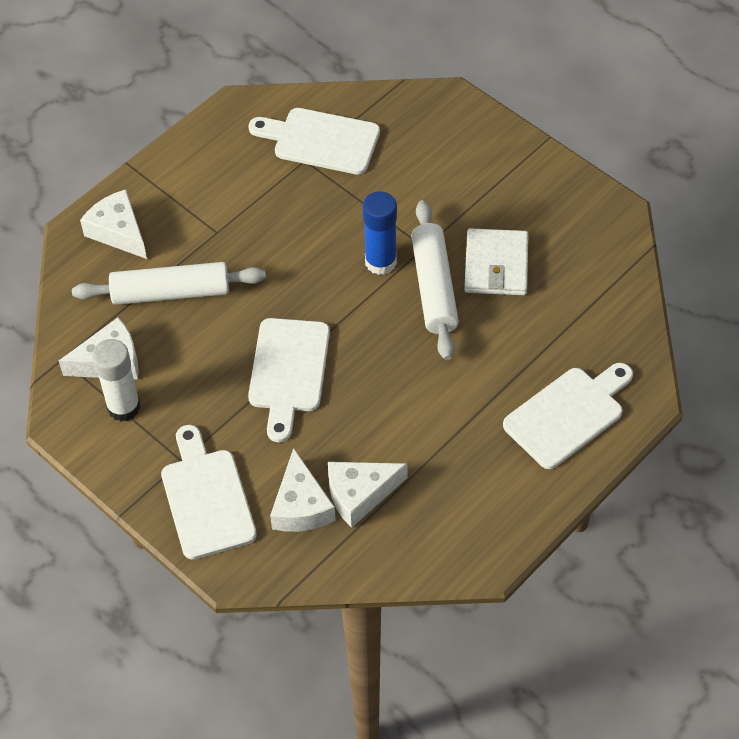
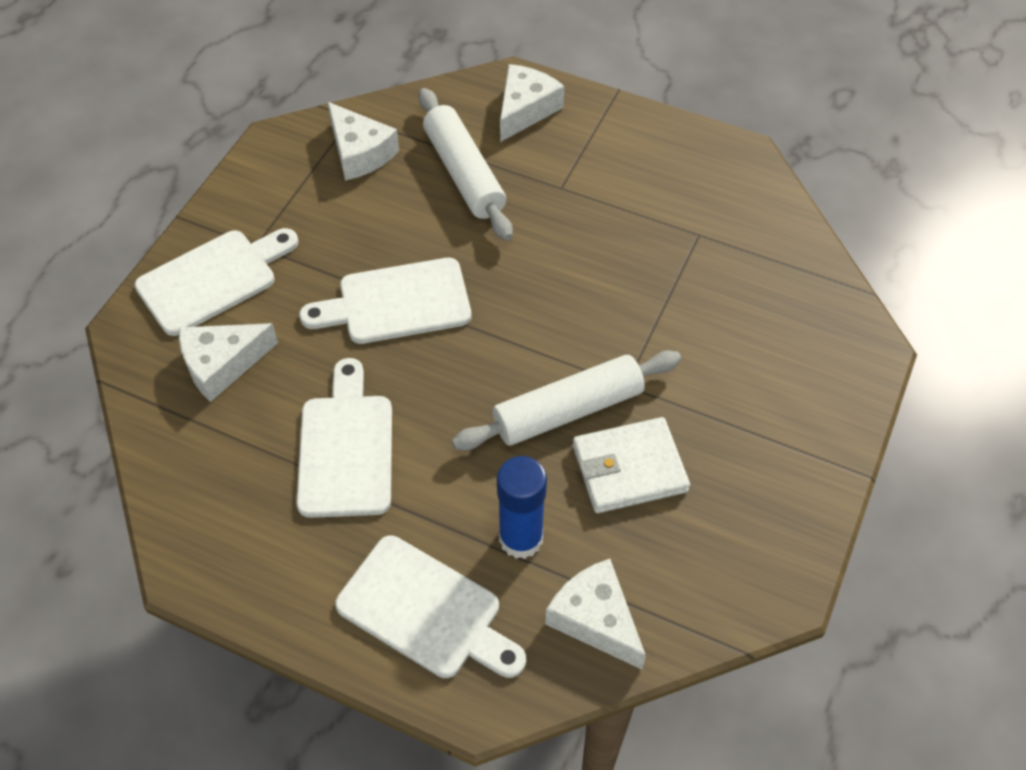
camera: 70 degrees right, 0 degrees up
(123, 407) = (307, 180): white glue stick -> none
(321, 141) = (734, 240): white cutting board -> white cutting board (346, 448)
(360, 494) = (250, 415): white cheese -> white cheese (595, 619)
(380, 262) = (583, 346): blue glue stick -> blue glue stick (521, 538)

